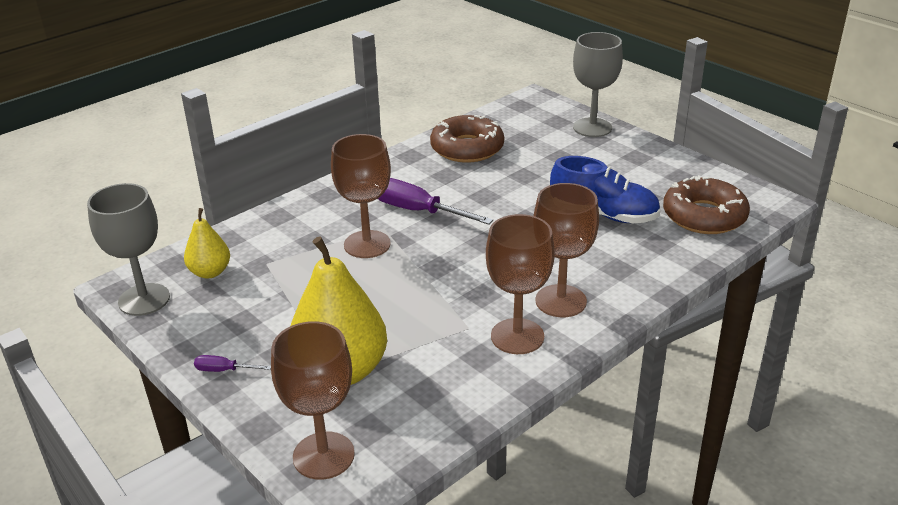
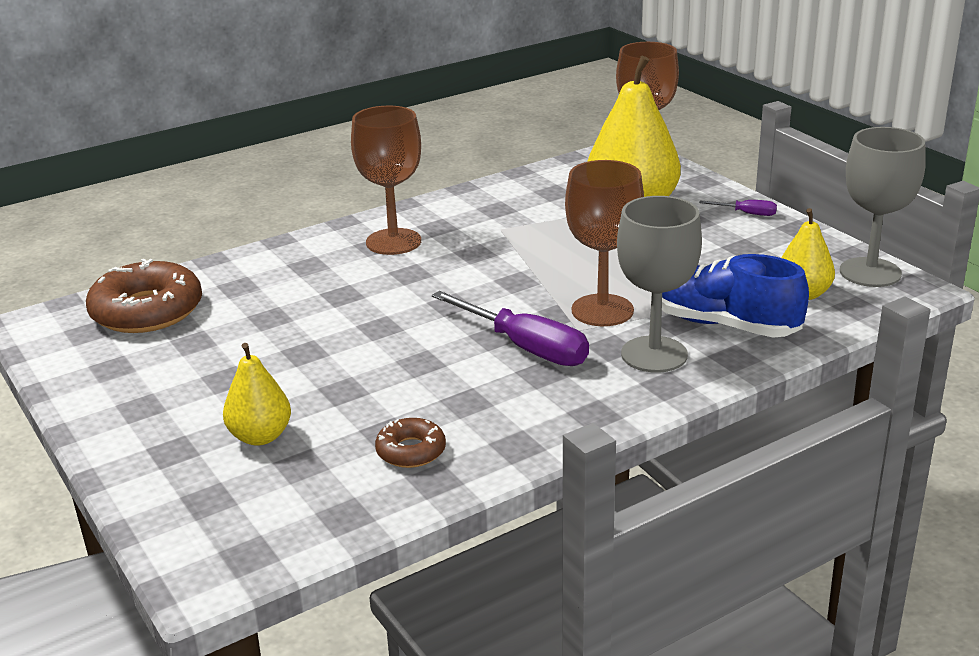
camera: 170 degrees left, 5 degrees down
(467, 148) = (411, 451): brown donut -> brown donut, size x0.52
(517, 336) = (454, 219): brown goblet -> none
(553, 148) = (260, 436): none -> yellow pear
(592, 127) = (156, 475): grey goblet -> grey goblet (654, 354)
(603, 215) = (273, 322): blue shoe -> blue shoe (724, 325)

